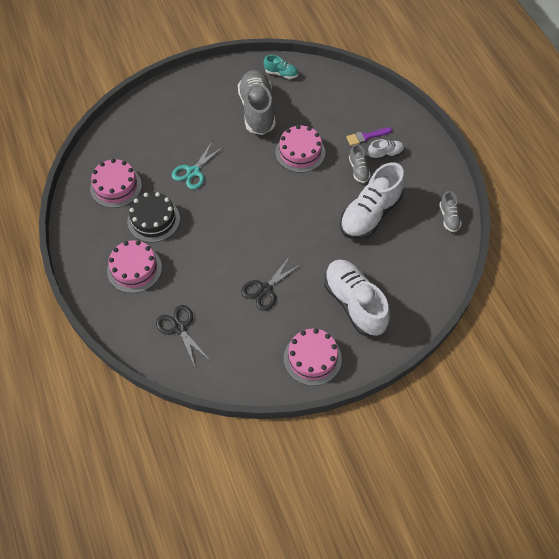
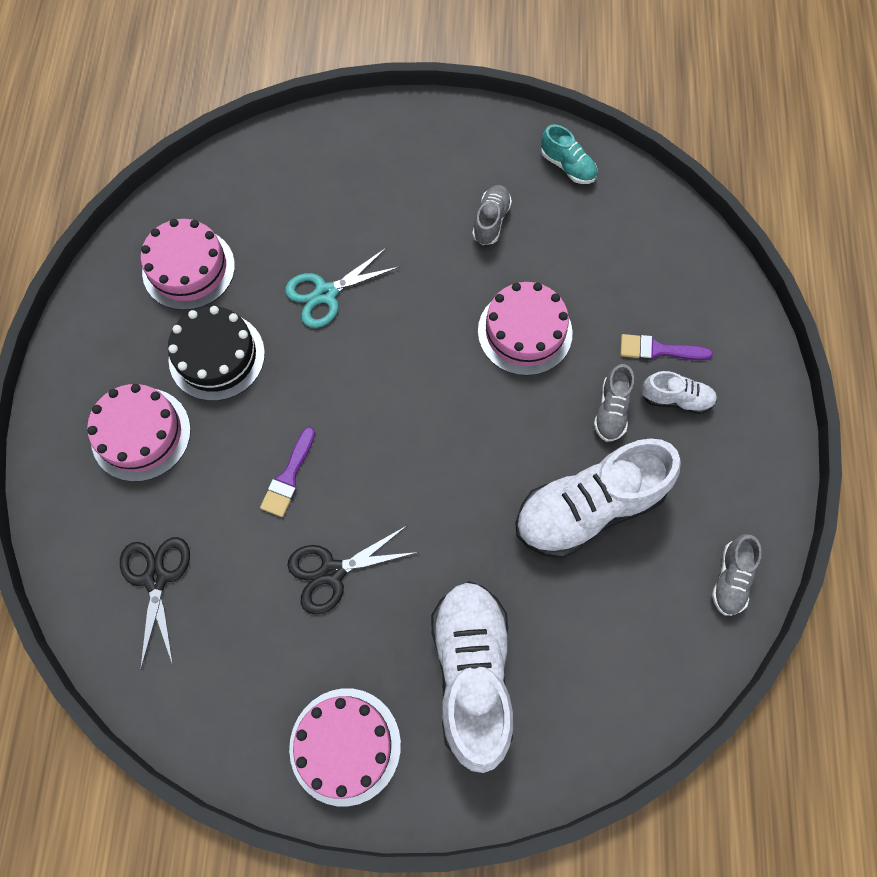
camera: 25 degrees right, 10 degrees up
(220, 258) = (288, 477): none -> purple brush
(257, 110) = (491, 221): grey shoe -> grey shoe, size x0.47

